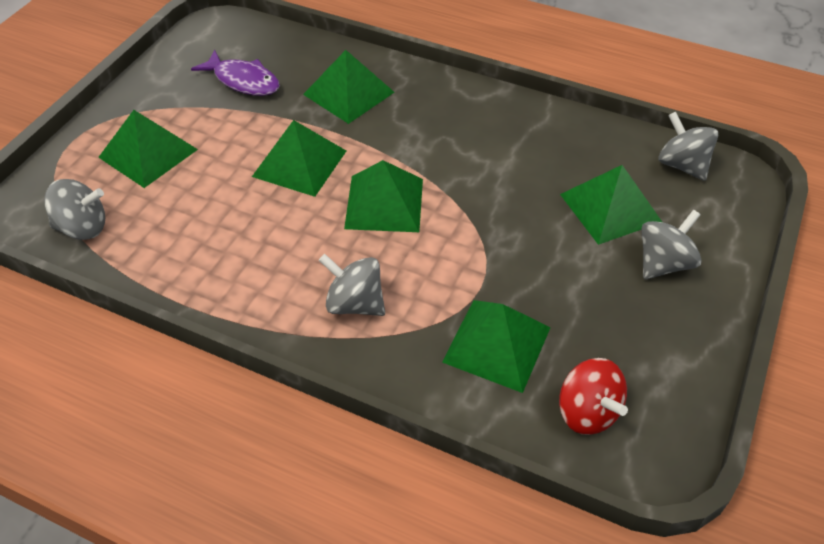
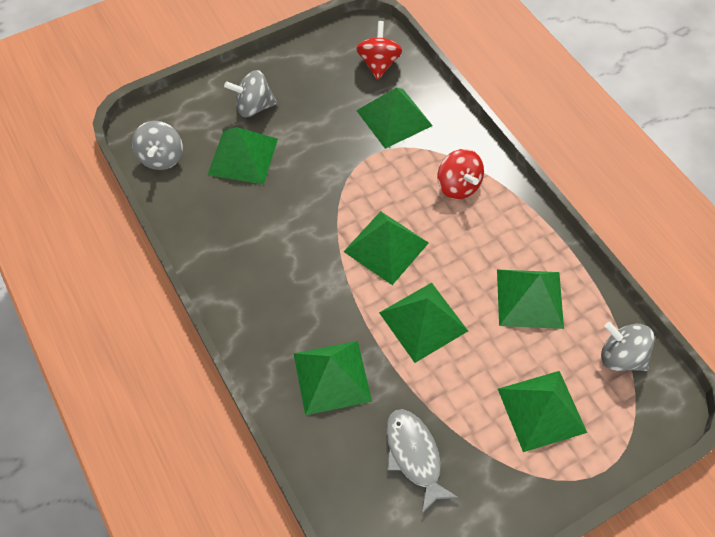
camera: 145 degrees left, 10 degrees up
(204, 231) = (529, 298): none -> green pyramid
(243, 81) = (414, 456): purple fish -> grey fish
(355, 303) = (458, 186): grey spinning top -> red spinning top

